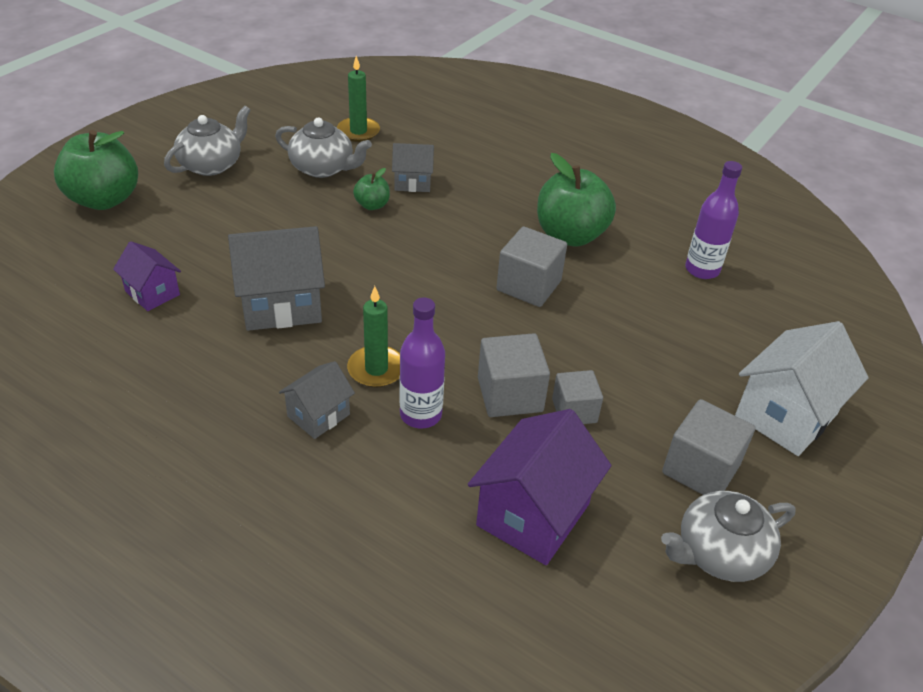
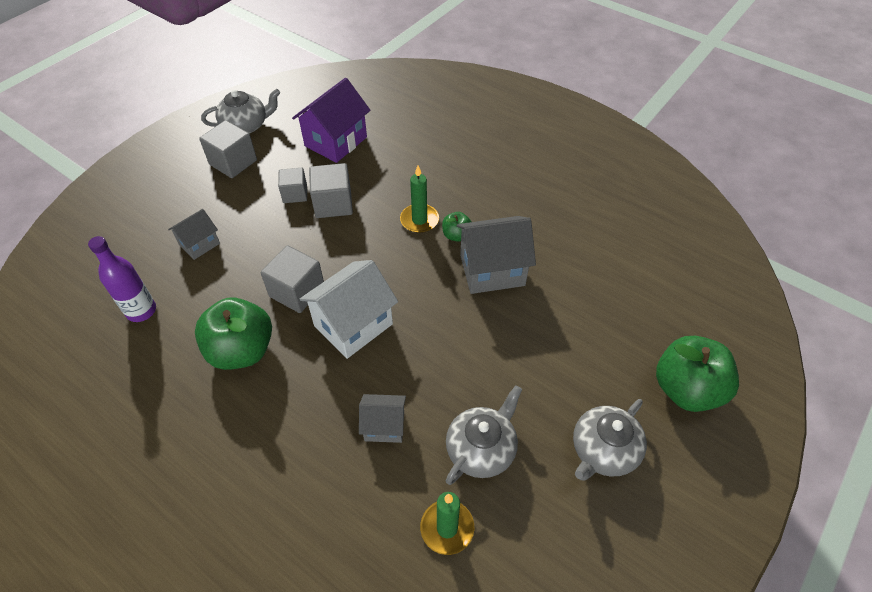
camera: 175 degrees left, 10 degrees up
(152, 293) = (592, 280): purple house -> none
(318, 415) = (454, 191): grey house -> grey house (199, 244)
(323, 168) = (481, 448): grey teapot -> grey teapot turned 105 degrees clockwise
(372, 205) = (426, 388): green apple -> green apple (456, 235)
(420, 415) = (391, 191): purple bottle -> none
(786, 415) = (160, 192): white house -> white house (353, 325)

